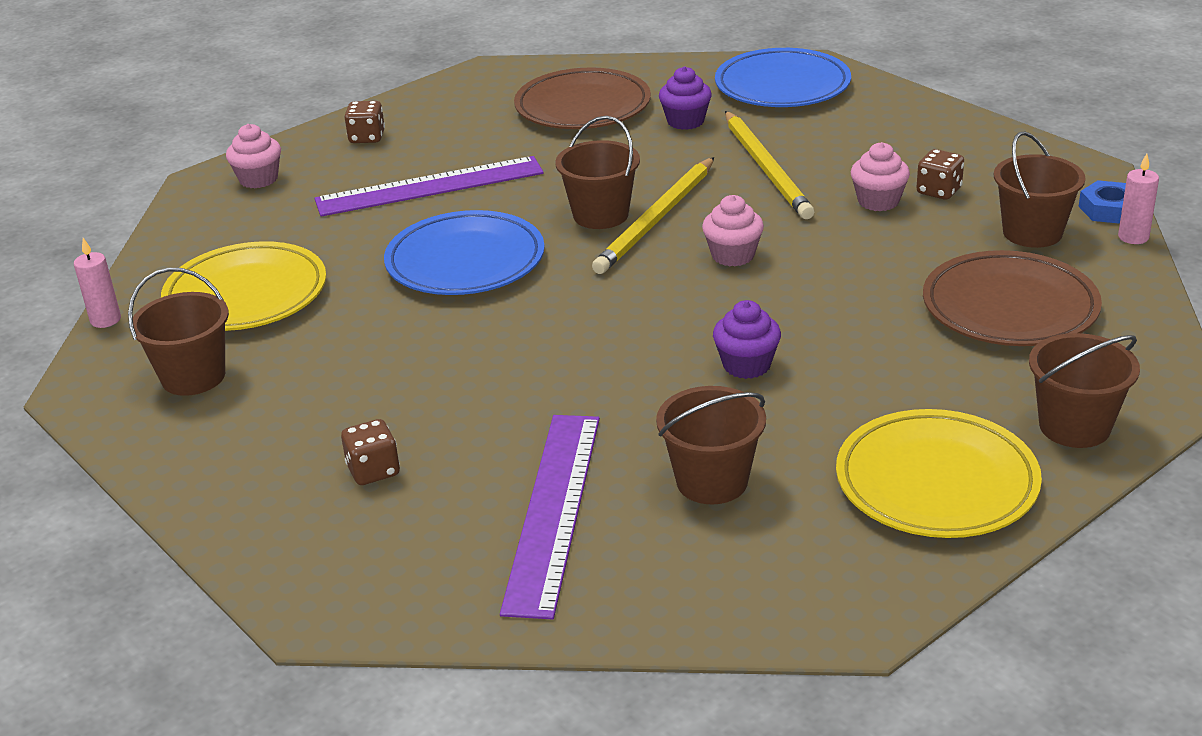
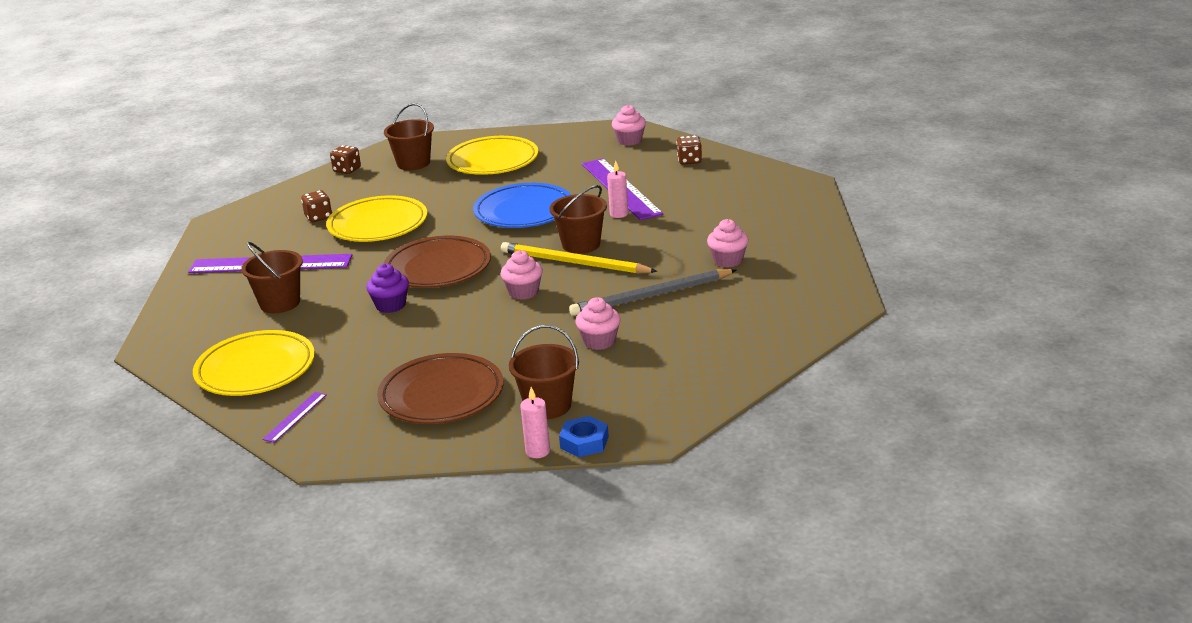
camera: 85 degrees right, 5 degrees down
(105, 320) = (472, 134): pink candle -> pink candle (619, 214)
(443, 398) = (378, 224): none -> yellow plate
(583, 107) = (747, 221): brown plate -> brown plate (438, 268)
(685, 121) = (728, 260): purple cupcake -> pink cupcake
(766, 168) = (651, 296): yellow pencil -> grey pencil
(782, 86) = (800, 294): blue plate -> none
(939, 191) = (616, 366): brown dice -> brown dice (347, 170)
(1074, 426) = (295, 417): brown bucket -> purple ruler

